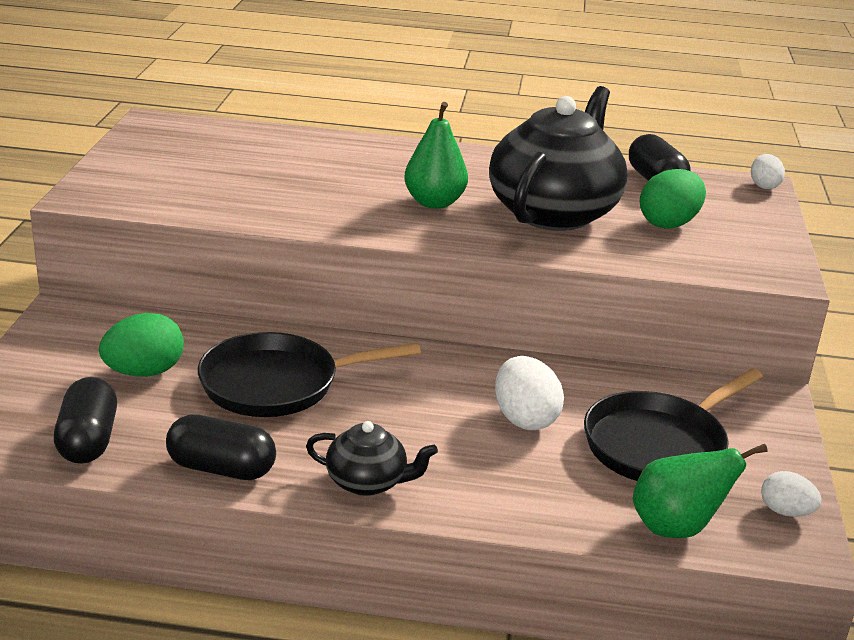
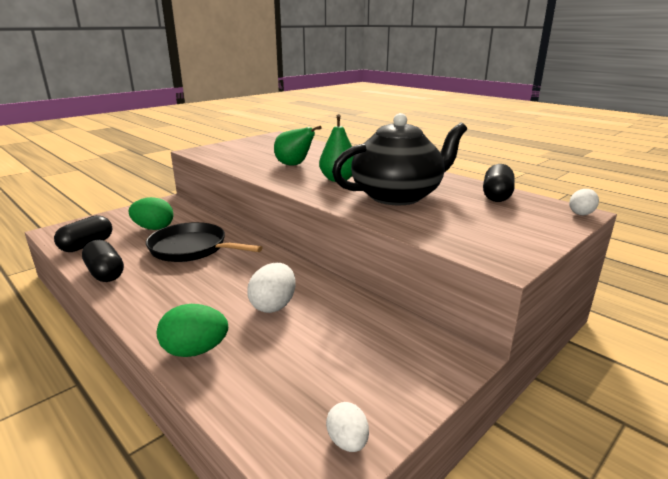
camera: 40 degrees right, 5 degrees down
(368, 482) = (146, 304): black teapot -> none
(659, 445) = (328, 352): black pan -> none
(668, 224) = (465, 216): green egg -> green egg (195, 351)
(676, 528) = (252, 409): green pear -> green pear (294, 165)

